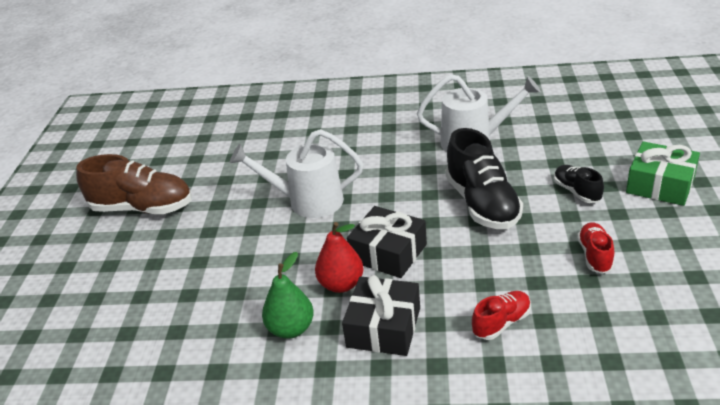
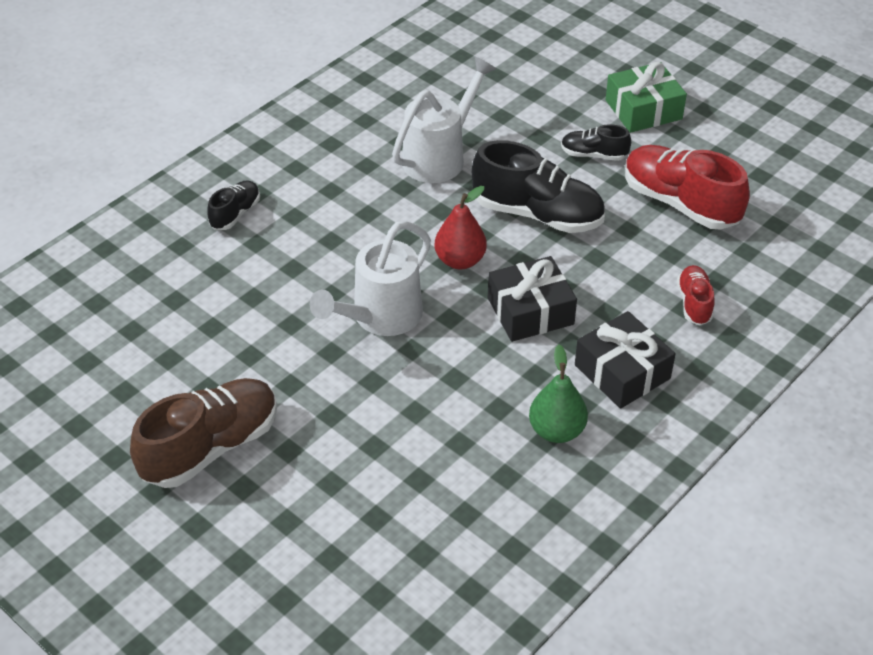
camera: 55 degrees left, 10 degrees up
(326, 113) = (235, 214): none -> black shoe
(341, 284) = (536, 365): red pear -> red pear (460, 260)
(595, 255) = (680, 203): red shoe -> red shoe, size x1.92

